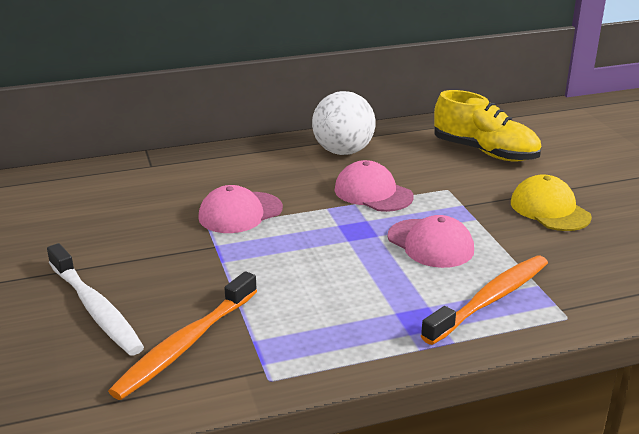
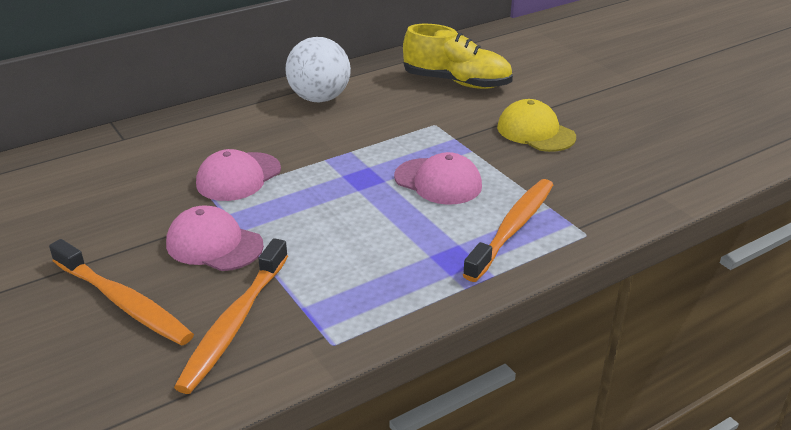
camera: 15 degrees left, 5 degrees up
(95, 309) = (123, 302): white toothbrush -> orange toothbrush
(373, 193) = (364, 138): pink cap -> pink cap (214, 244)

